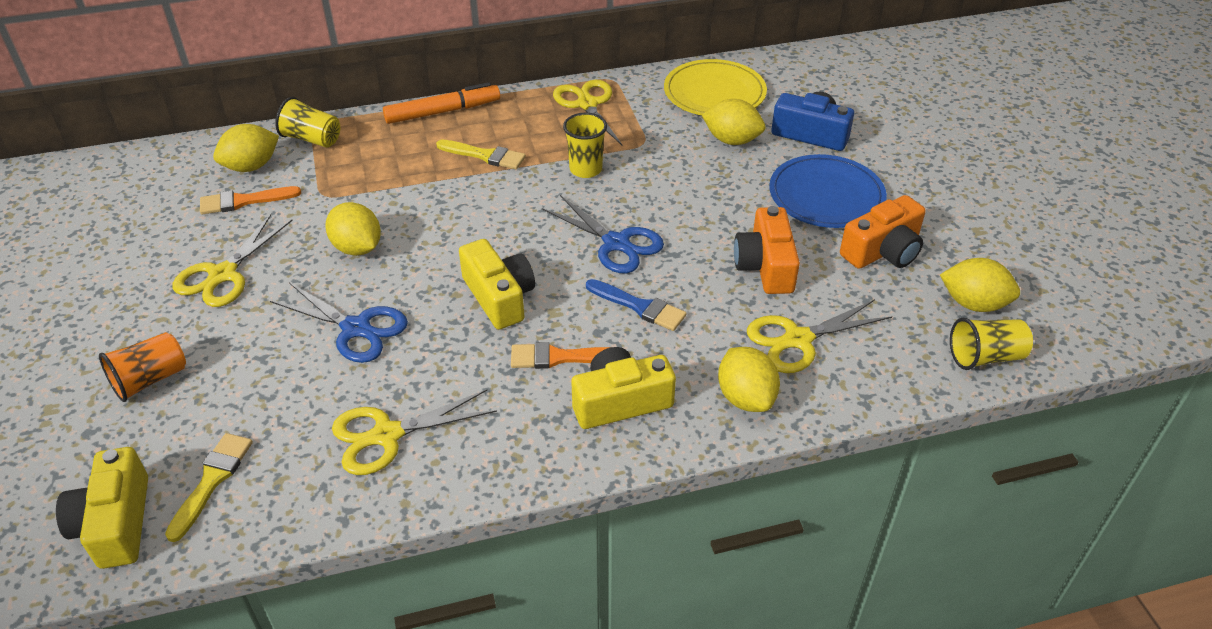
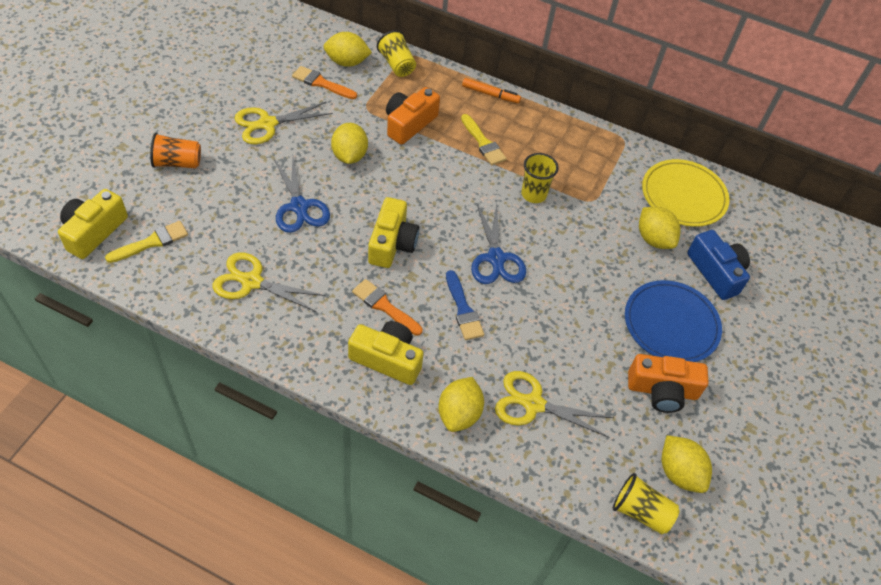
camera: 35 degrees right, 10 degrees up
(443, 112) = (490, 94): orange marker -> orange marker, size x0.66
(587, 104) = (586, 148): yellow scissors -> none
(765, 266) = (571, 342): orange camera -> orange camera (409, 124)

